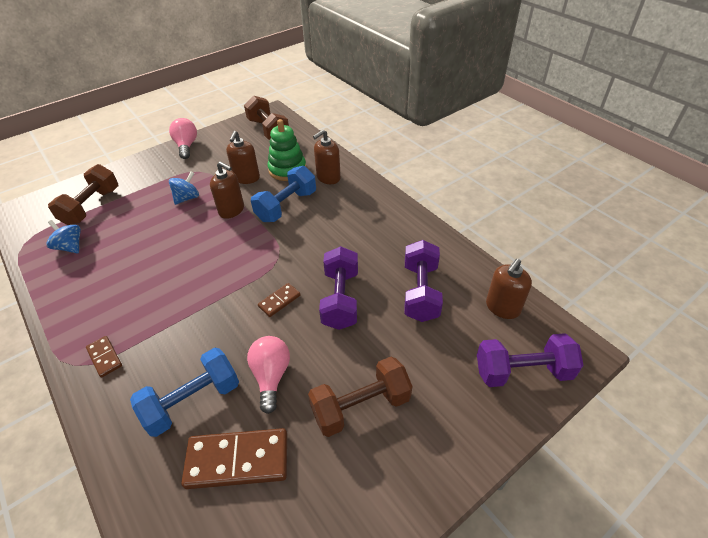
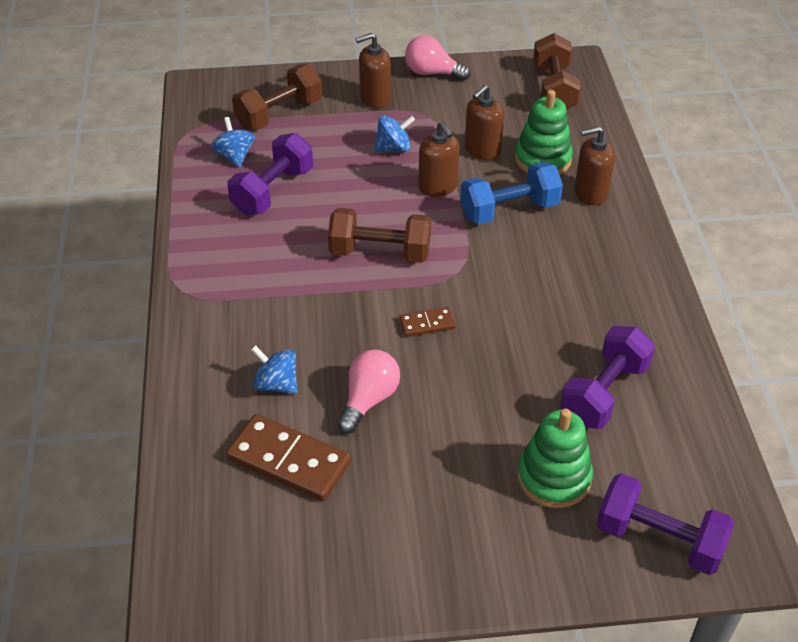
camera: 30 degrees right, 0 degrees up
(105, 357) = (214, 298): brown domino -> none
(186, 146) = (432, 73): pink light bulb -> pink light bulb turned 90 degrees counterclockwise
(193, 401) = (276, 384): blue dumbbell -> blue spinning top
(340, 299) = (499, 355): purple dumbbell -> purple dumbbell (273, 191)
(360, 406) = (444, 477): brown dumbbell -> brown dumbbell (380, 252)
(431, 365) = (554, 477): none -> green stacking toy
(502, 307) = (695, 460): brown soap dispenser -> brown soap dispenser (375, 98)

